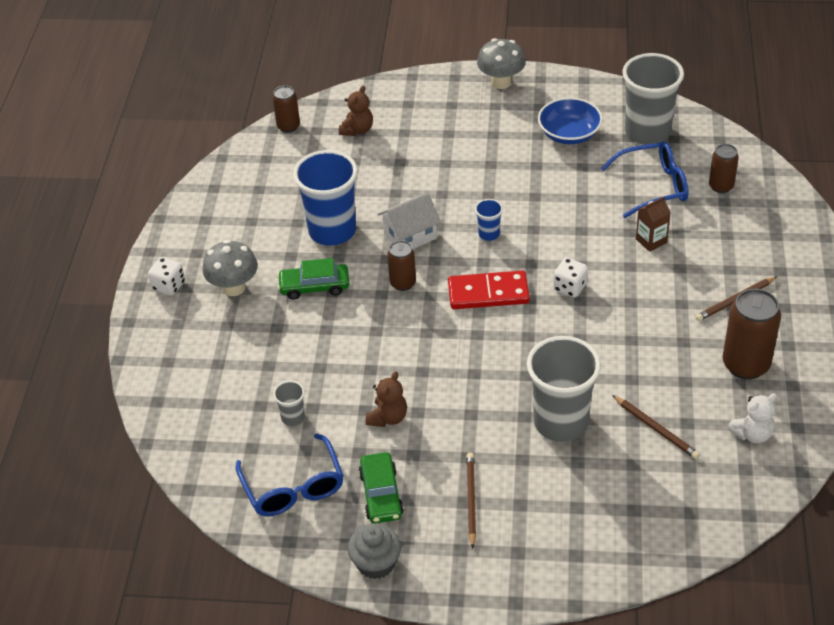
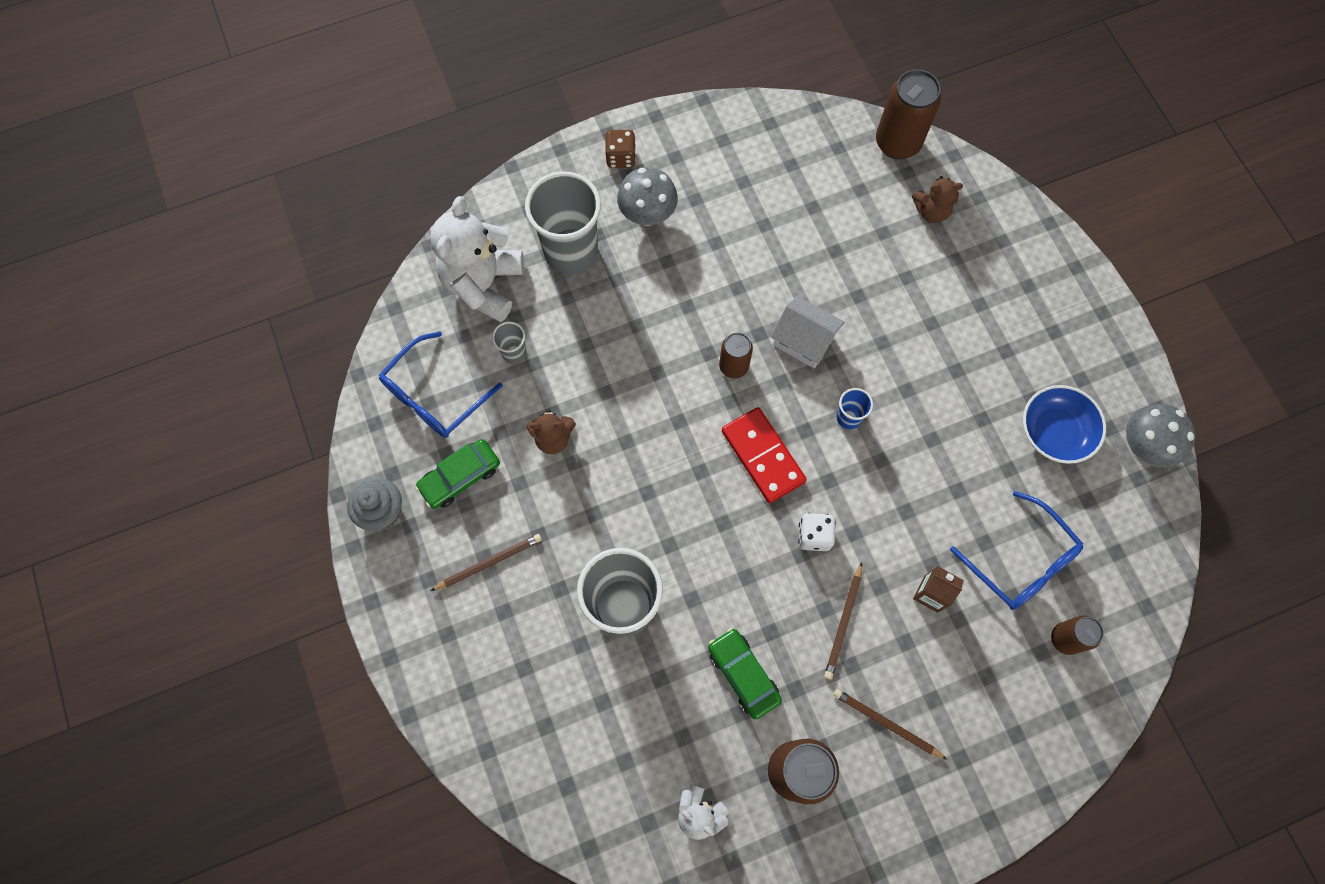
camera: 60 degrees right, 25 degrees up
(169, 286) = (621, 157): white dice -> brown dice
(214, 416) = (484, 284): none -> white teddy bear
(288, 126) = (897, 143): brown can -> brown can, size x1.71
(314, 286) = (686, 286): green car -> green car (743, 674)
(332, 231) = (770, 263): blue cup -> none
(501, 82) = (1097, 320): grey mushroom -> grey mushroom (1143, 446)
(647, 132) = (1109, 518): grey cup -> grey cup (571, 251)
(656, 429) = (659, 707): brown pencil -> brown pencil (843, 623)

